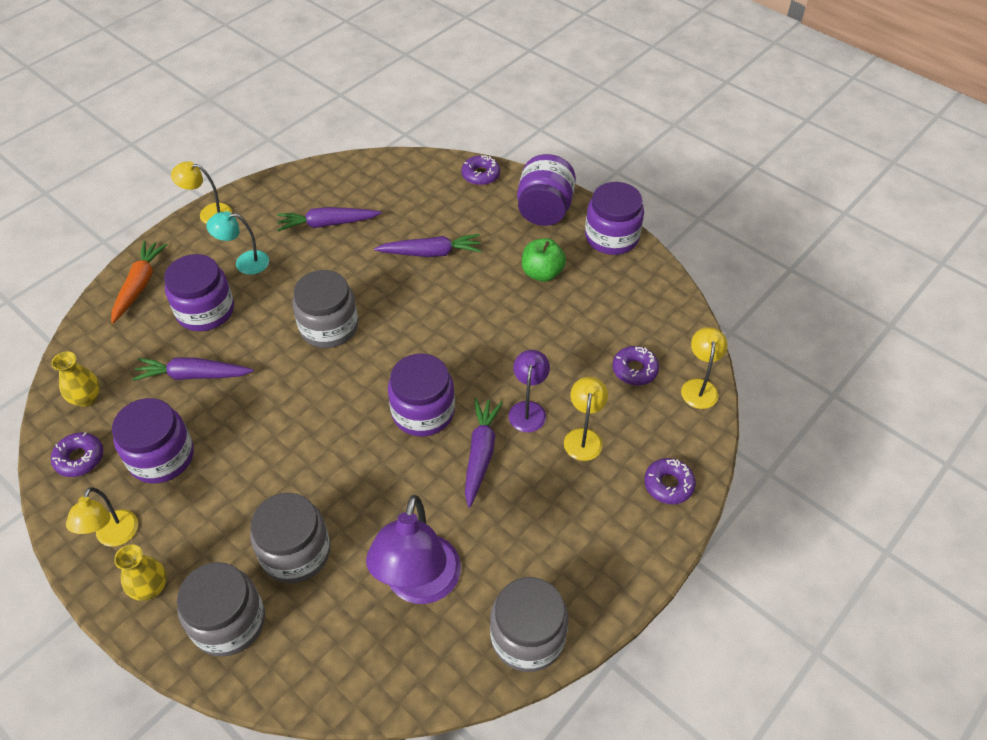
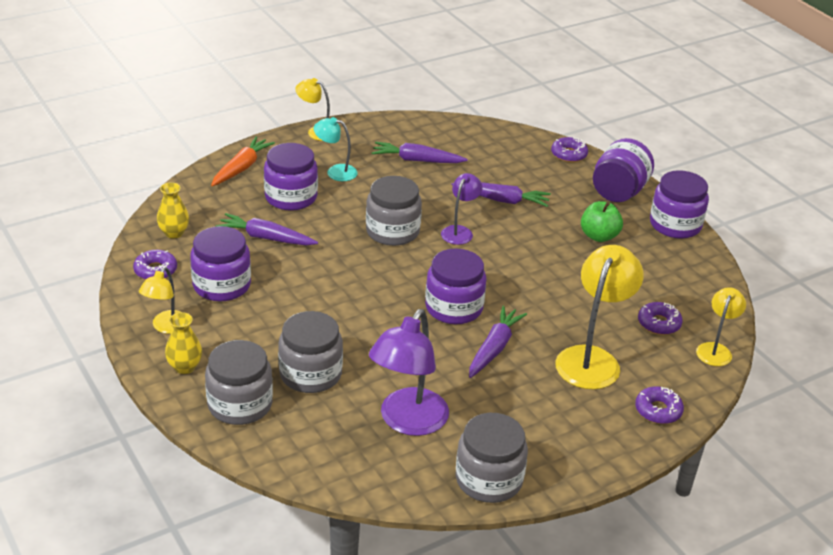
camera: 15 degrees right, 15 degrees down
(528, 409) = (549, 328): purple lamp -> purple lamp (459, 231)
(583, 437) = (592, 359): yellow lamp -> yellow lamp, size x1.78

